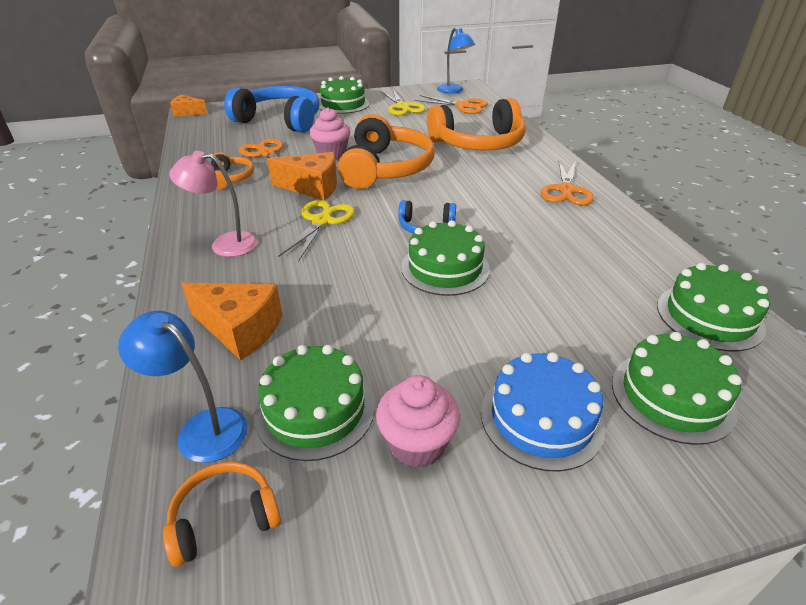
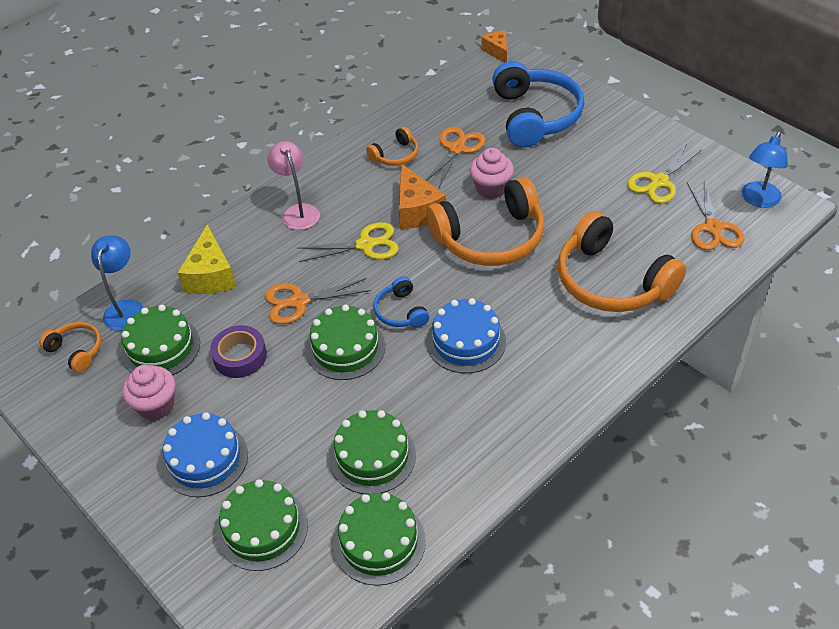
camera: 65 degrees right, 10 degrees up
(240, 329) = (211, 275): orange cheese -> yellow cheese
(343, 104) = (621, 134): green cake -> green cake (372, 456)
(394, 341) = (240, 356): none -> purple tape
(490, 208) = (466, 341): none -> blue cake
(566, 190) = (550, 388): orange scissors -> orange scissors (299, 301)

